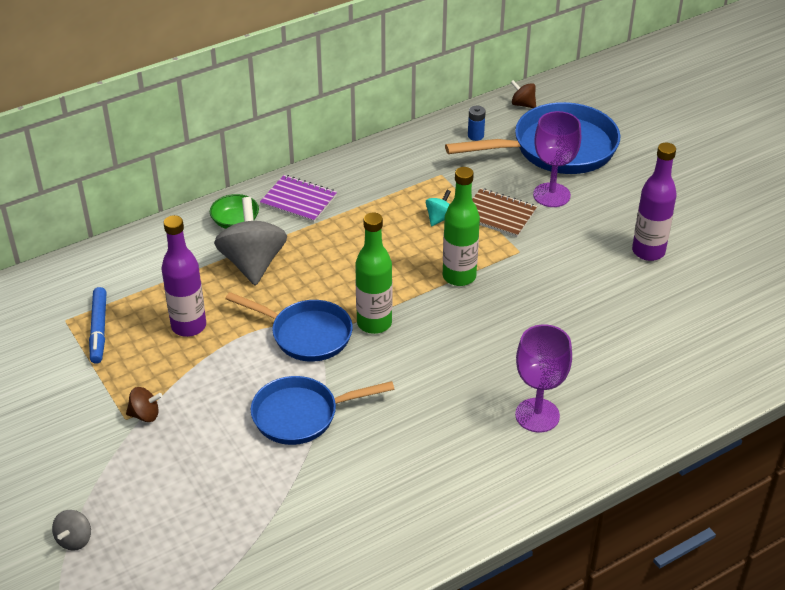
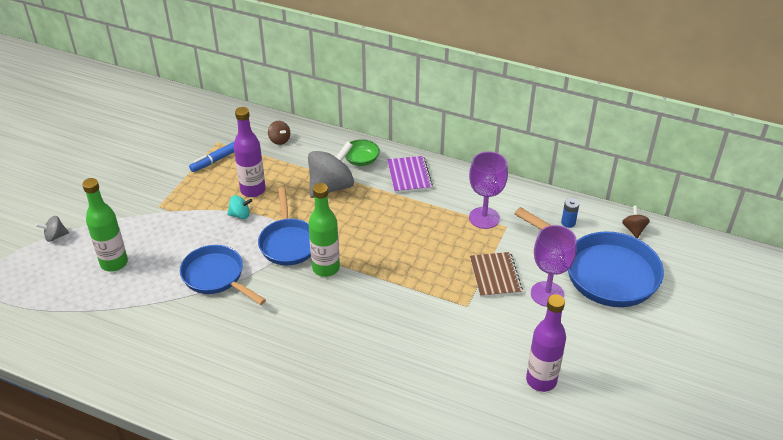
camera: 55 degrees right, 0 degrees up
(145, 415) = (167, 212): brown spinning top -> brown spinning top (279, 140)
(439, 218) = (459, 248): turquoise spinning top -> turquoise spinning top (240, 215)
(459, 276) = (409, 287): green bottle -> green bottle (114, 263)
(537, 415) = (306, 395): purple goblet -> purple goblet (484, 218)

